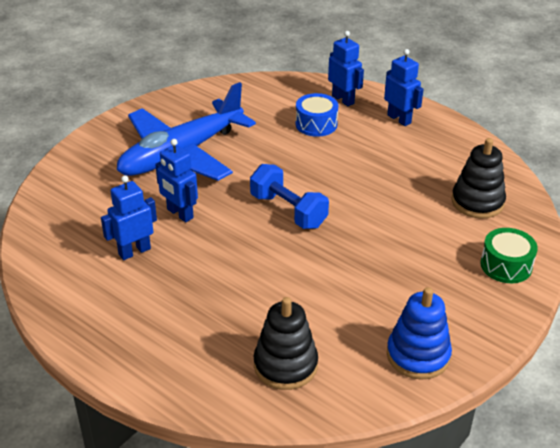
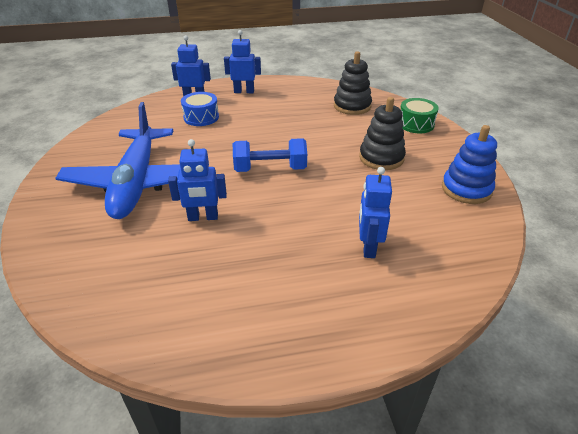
camera: 50 degrees left, 0 degrees up
(134, 251) = (213, 264): blue robot -> blue robot (368, 247)
(285, 365) = (429, 249): black stacking toy -> black stacking toy (381, 158)

